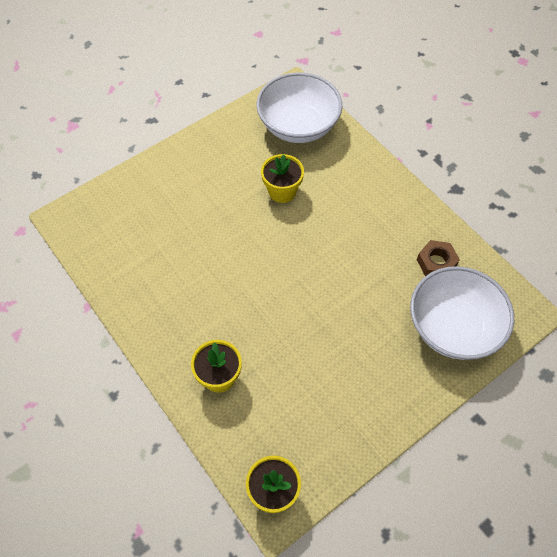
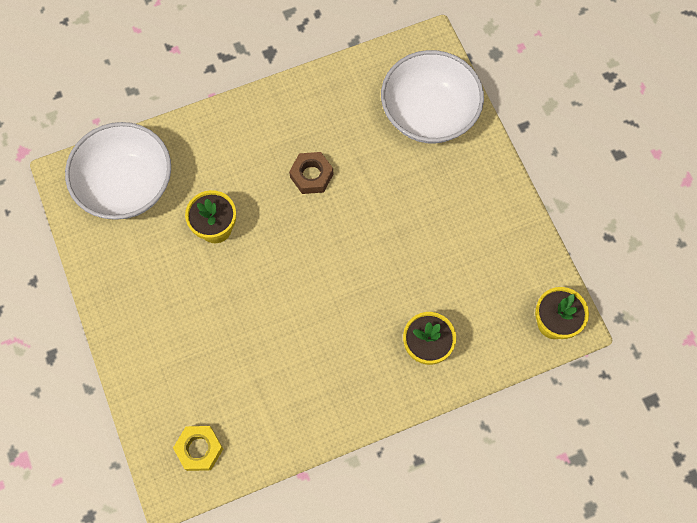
camera: 75 degrees left, 10 degrees up
(96, 228) = (199, 449): none -> yellow nut
(436, 262) = (354, 103): brown nut -> brown nut (311, 175)

